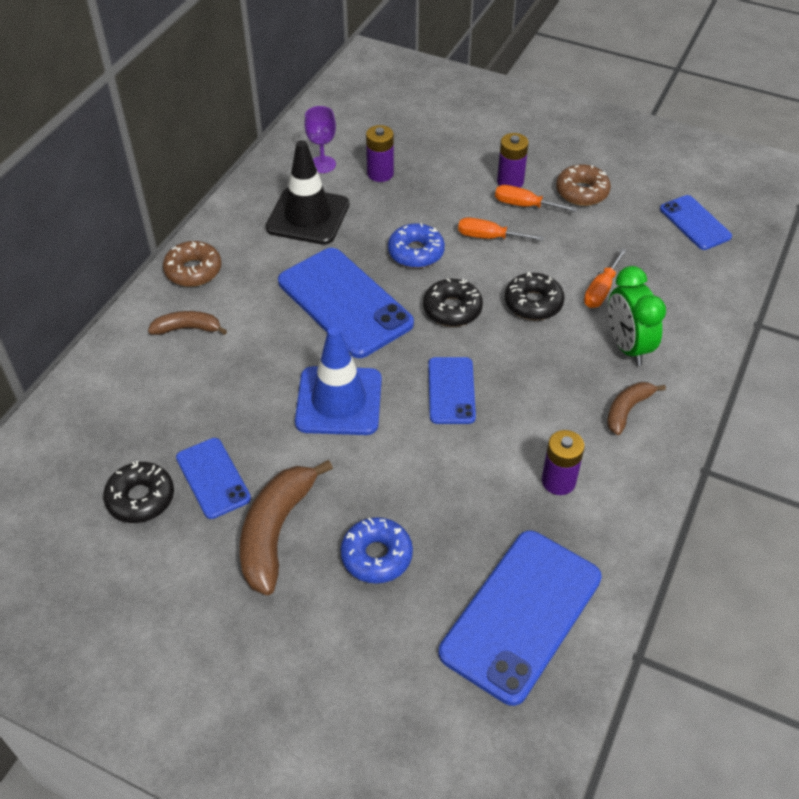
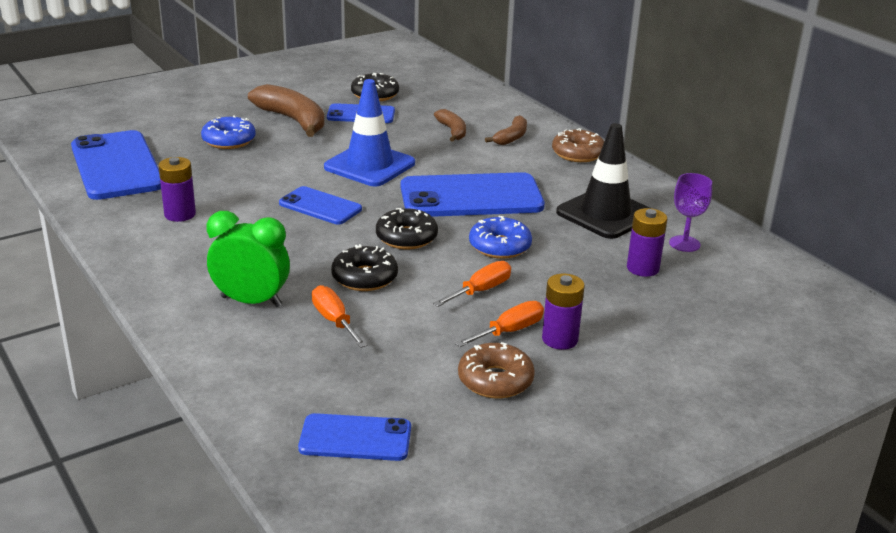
camera: 120 degrees right, 20 degrees down
(627, 410) = (190, 269): brown banana -> brown banana (452, 131)

